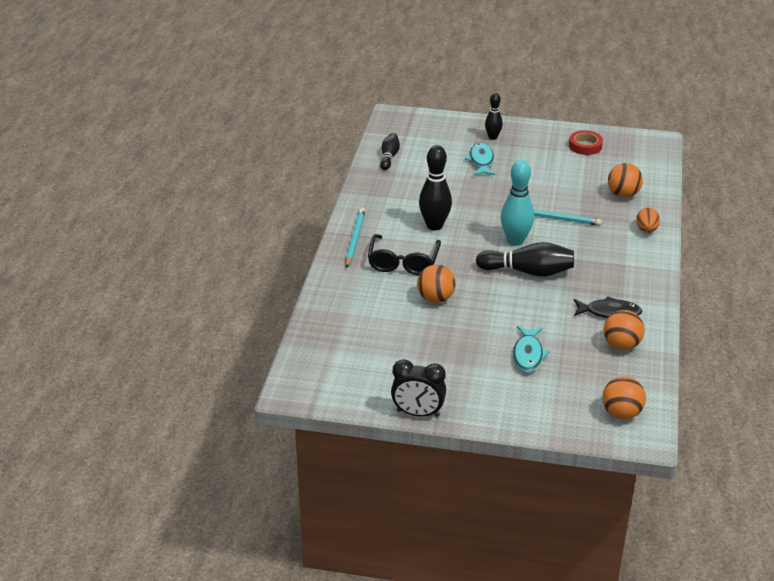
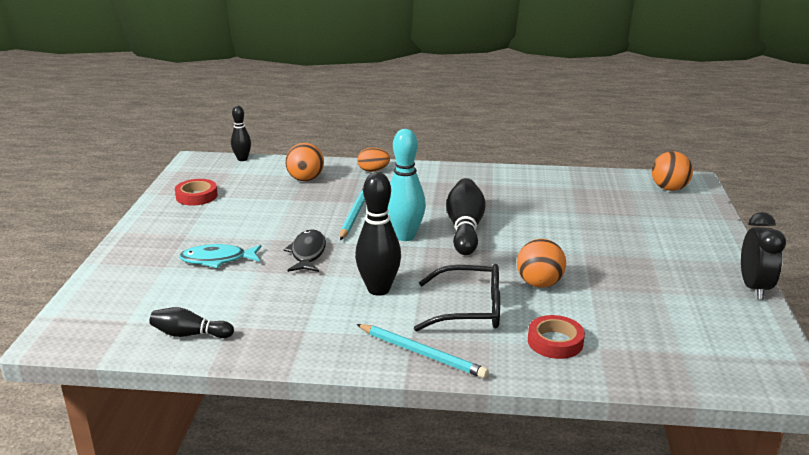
camera: 95 degrees left, 10 degrees down
(354, 239) = (422, 353): turquoise pencil -> turquoise pencil turned 150 degrees counterclockwise
(358, 294) = (555, 342): none -> red tape
(493, 137) = (156, 252): black bowling pin -> black bowling pin (242, 159)
(528, 355) = (612, 229): turquoise fish -> none
(609, 312) = (521, 190): black fish -> black fish (308, 253)
(621, 345) = (570, 186): orange ball -> none

